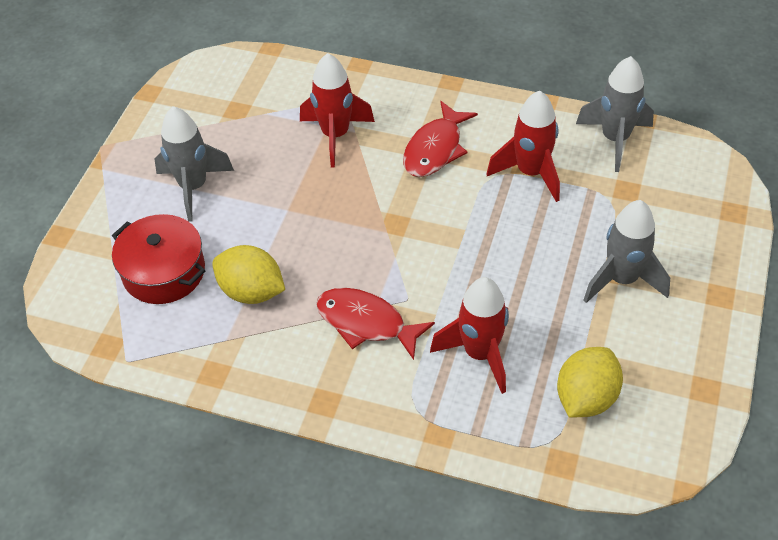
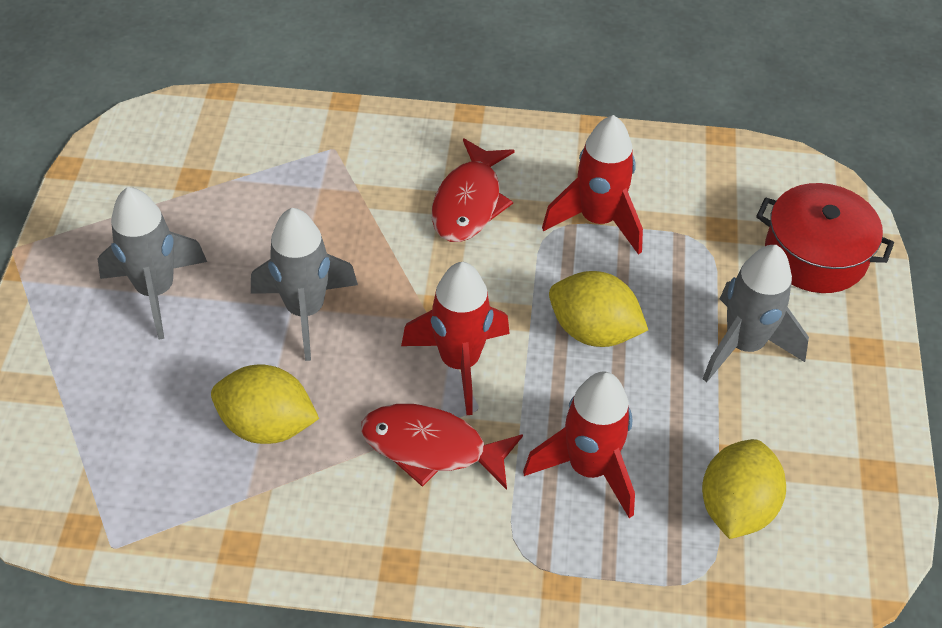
camera: 15 degrees left, 0 degrees up
(163, 272) = (139, 414): red pot -> red pot (815, 254)
(335, 135) = (334, 199): red rocket -> red rocket (459, 363)
(507, 254) = (593, 331): none -> yellow lemon
(614, 139) = (691, 165): grey rocket -> grey rocket (305, 311)

